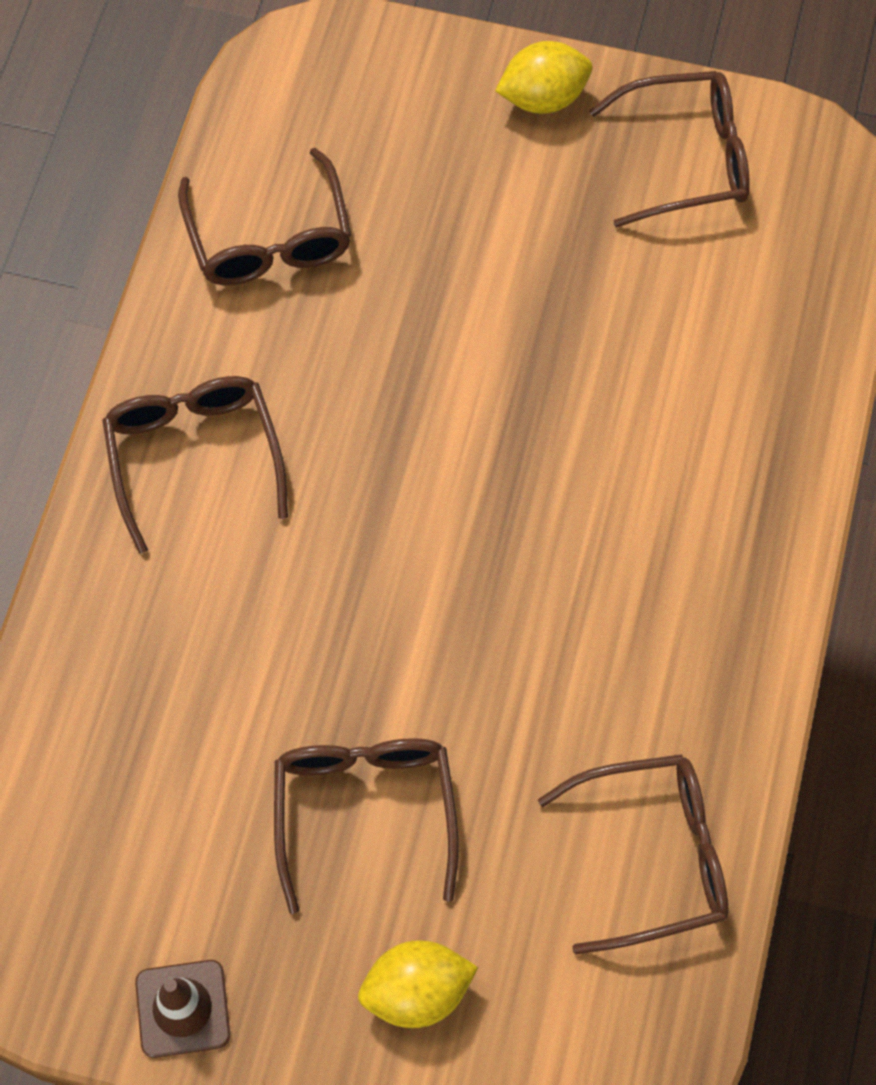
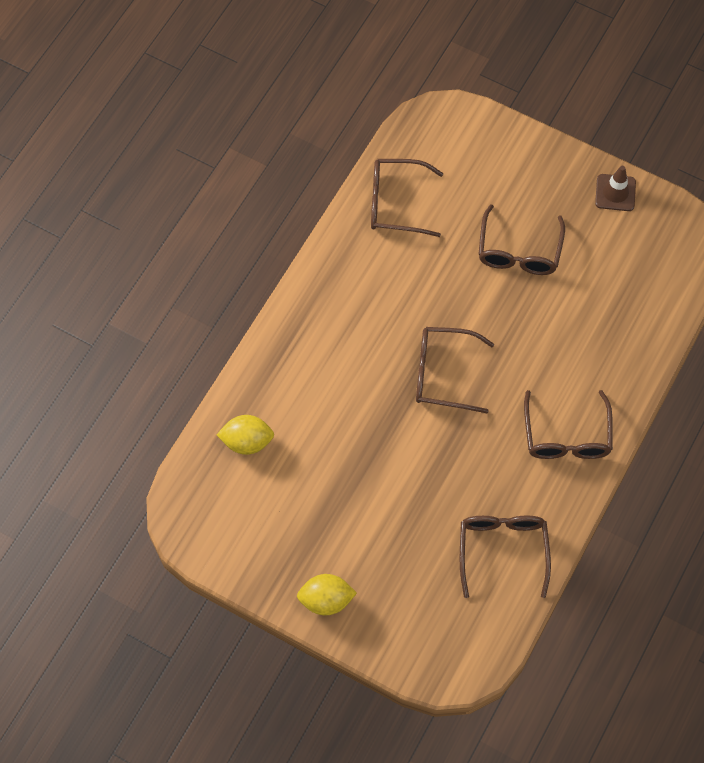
camera: 165 degrees left, 0 degrees up
(417, 993) = (513, 175): yellow lemon -> yellow lemon (247, 442)
(686, 159) = (259, 540): brown glasses -> brown glasses (443, 374)

